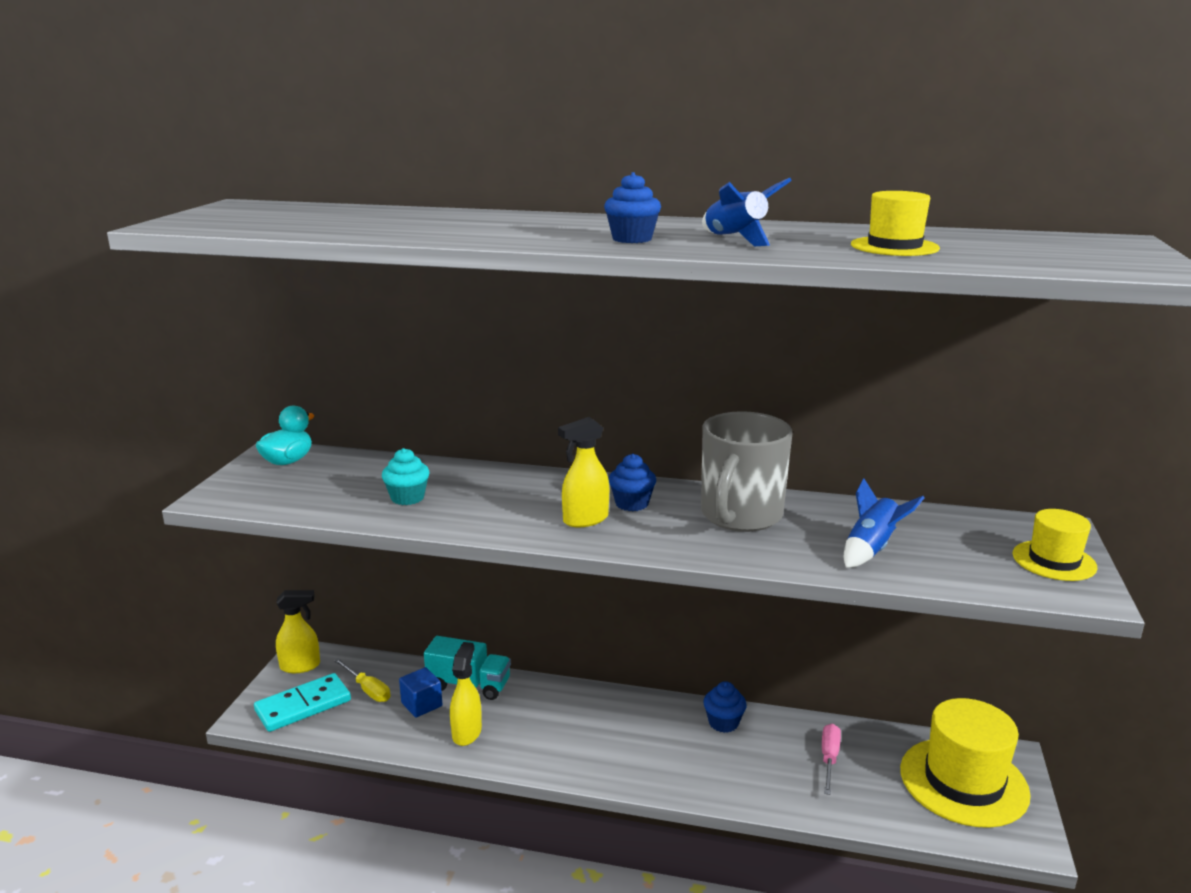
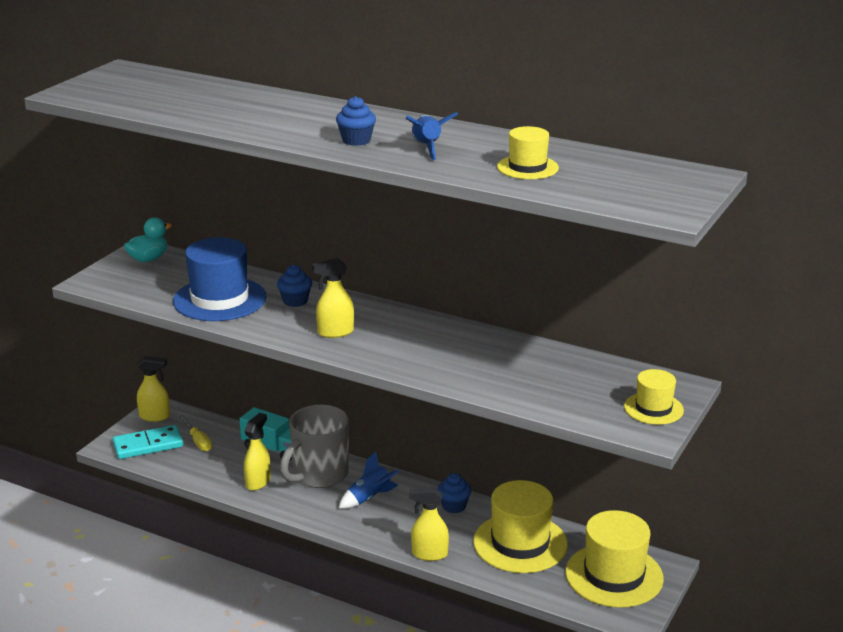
camera: 15 degrees right, 5 degrees up
(407, 498) = (220, 299): turquoise cupcake -> blue hat
(421, 704) = (233, 457): blue cube -> none
(632, 504) = (377, 324): blue cupcake -> blue cupcake (295, 301)
(731, 795) = (429, 554): none -> yellow spray bottle
(740, 516) = (449, 345): grey mug -> grey mug (319, 475)
(829, 758) = (520, 543): pink screwdriver -> yellow hat
(871, 549) = (525, 382): blue rocket -> blue rocket (369, 498)

